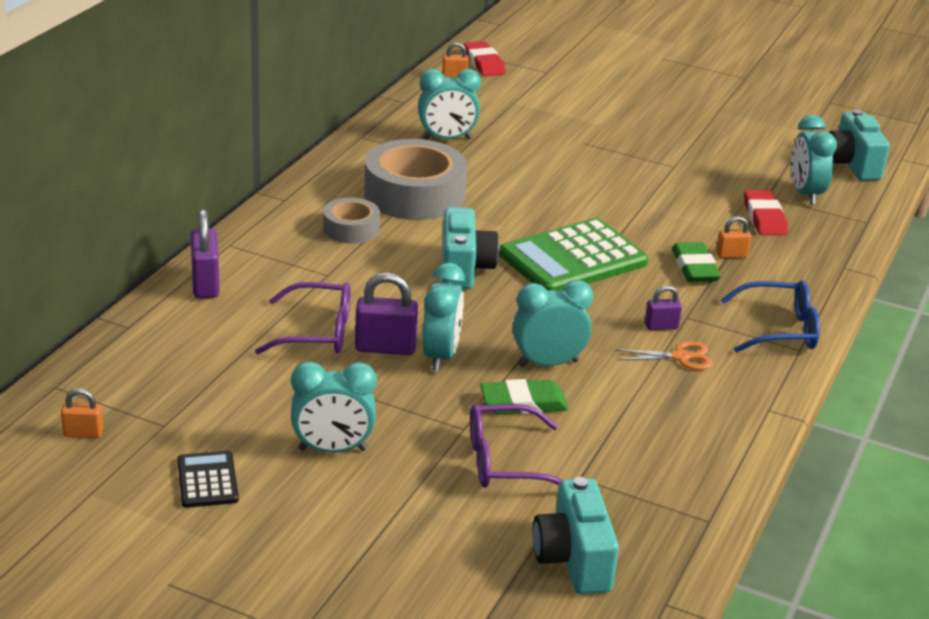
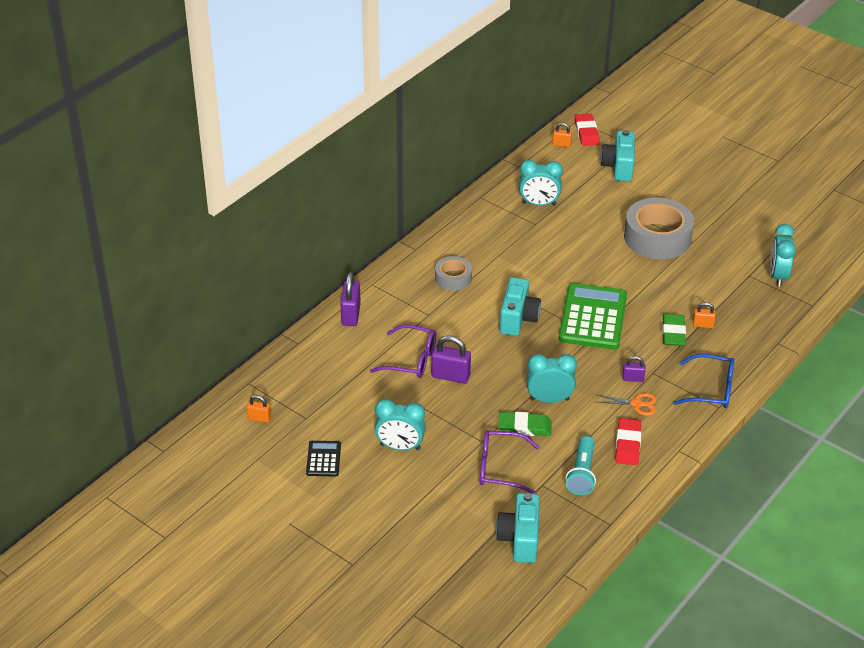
camera: 15 degrees right, 10 degrees up
(414, 194) = (502, 252): grey tape -> grey tape (657, 237)
(440, 356) = (483, 386): turquoise clock -> none
(573, 259) = (593, 317): green calculator -> green calculator turned 120 degrees clockwise
(636, 456) = (582, 474): none -> turquoise flashlight
(764, 217) = (739, 294): red eraser -> red eraser (628, 444)
(852, 164) = (824, 252): turquoise camera -> turquoise camera (618, 167)

